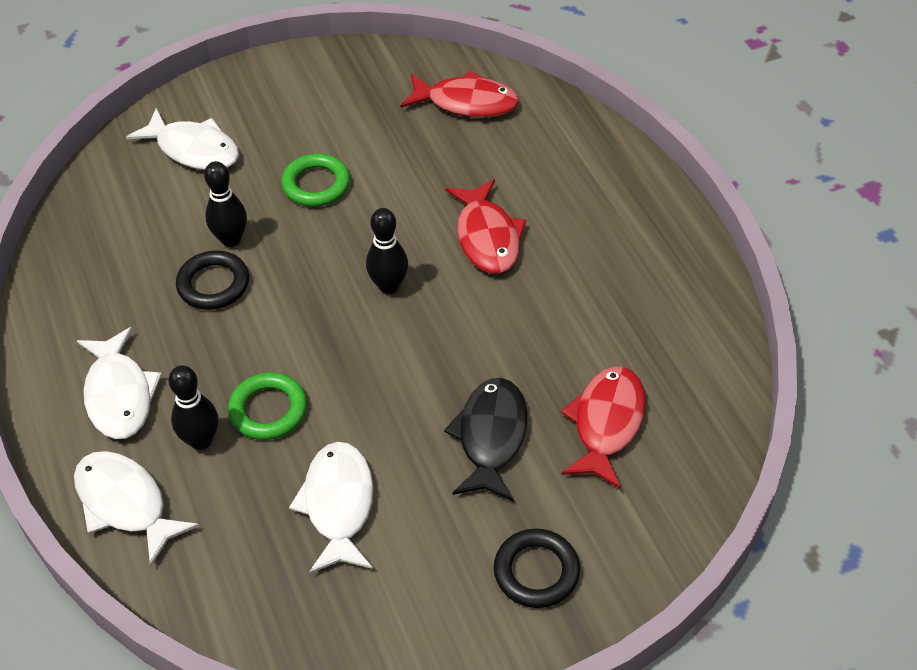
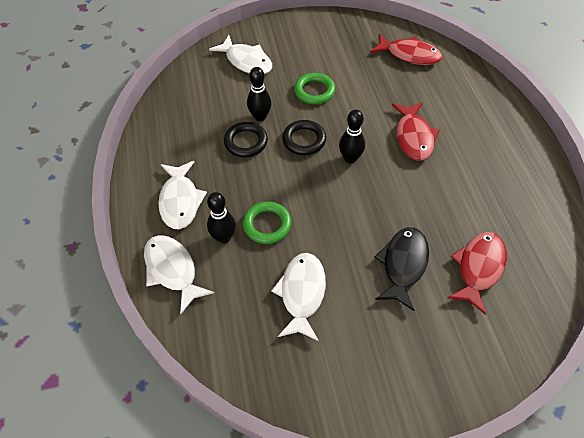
camera: 10 degrees right, 5 degrees up
(536, 571) = (424, 361): black ring -> black ring (304, 140)

